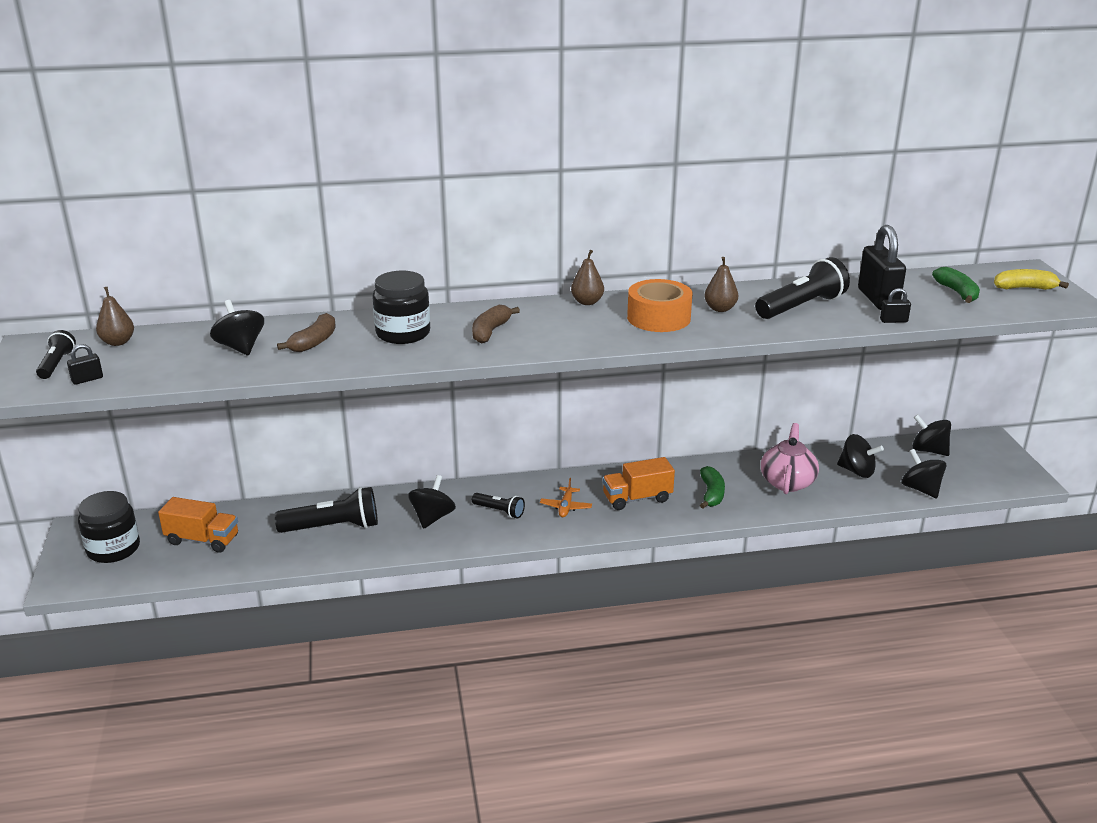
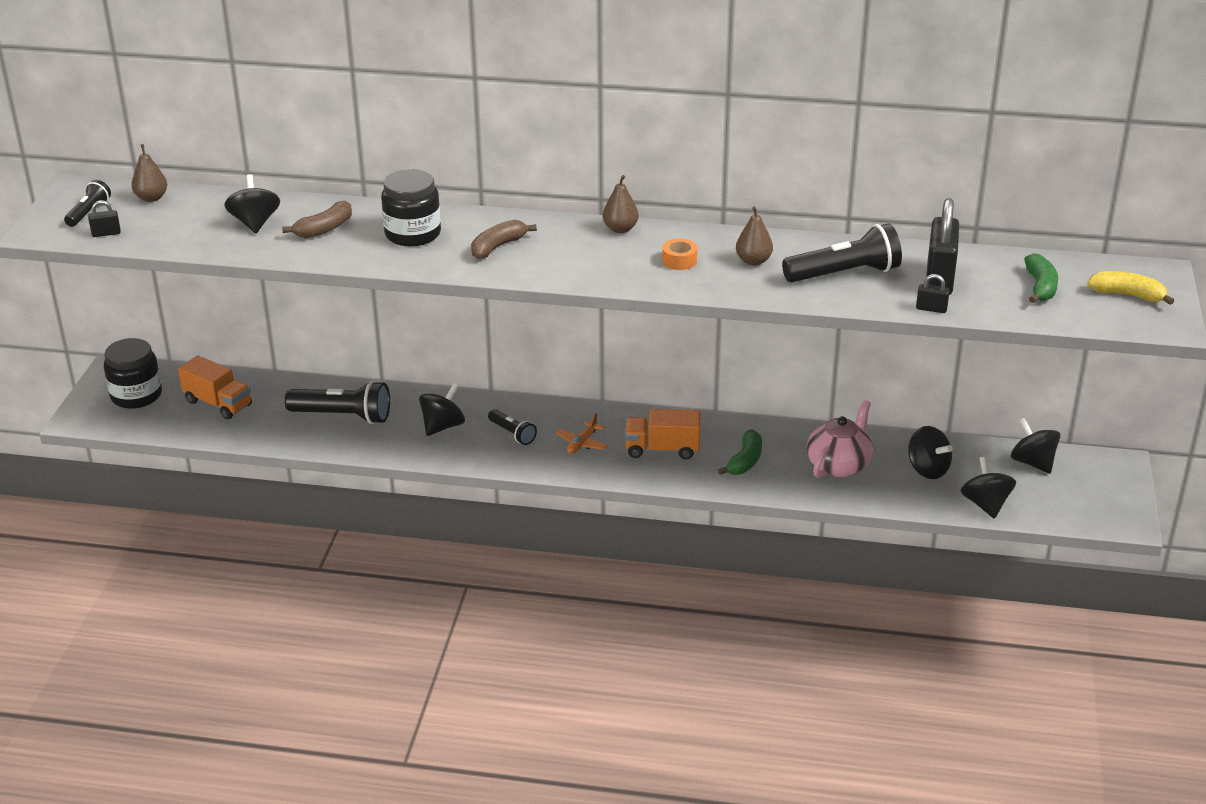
camera: 20 degrees right, 5 degrees up
(658, 318) = (679, 261): orange tape -> orange tape, size x0.51

